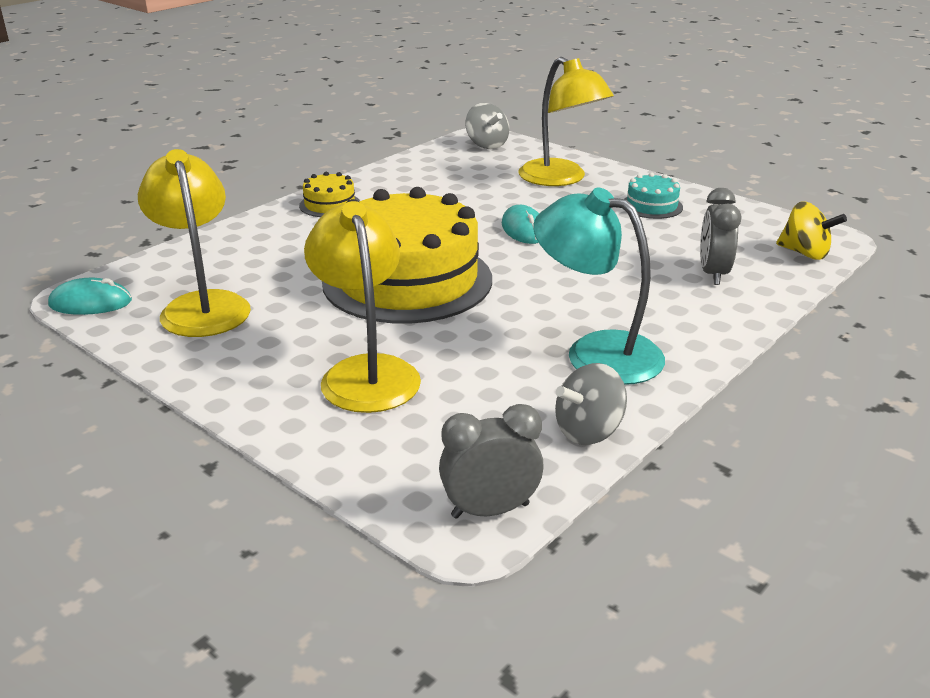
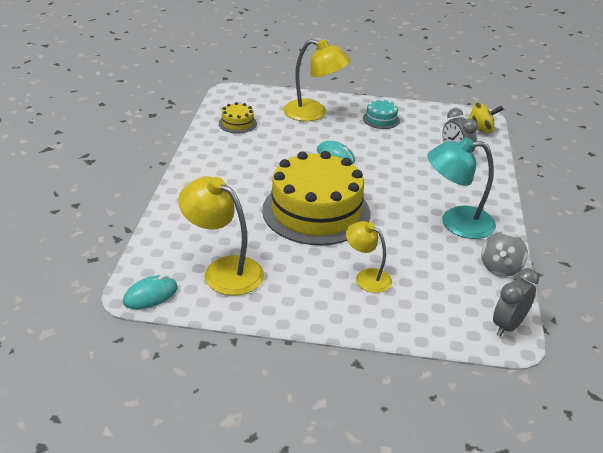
camera: 35 degrees left, 5 degrees up
(329, 204) = (203, 172): yellow cake -> yellow cake (237, 123)
(366, 372) = (367, 277): yellow lamp -> yellow lamp, size x0.61
(487, 145) = (242, 98): grey spinning top -> none

